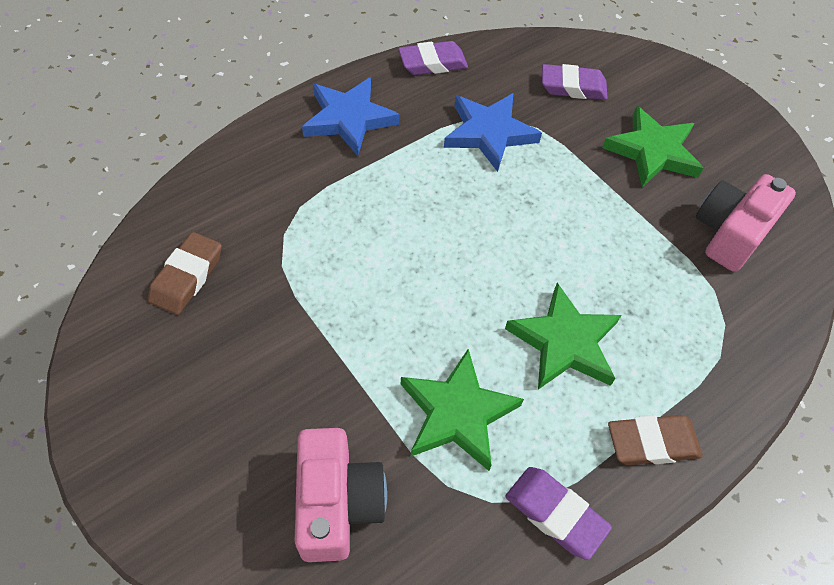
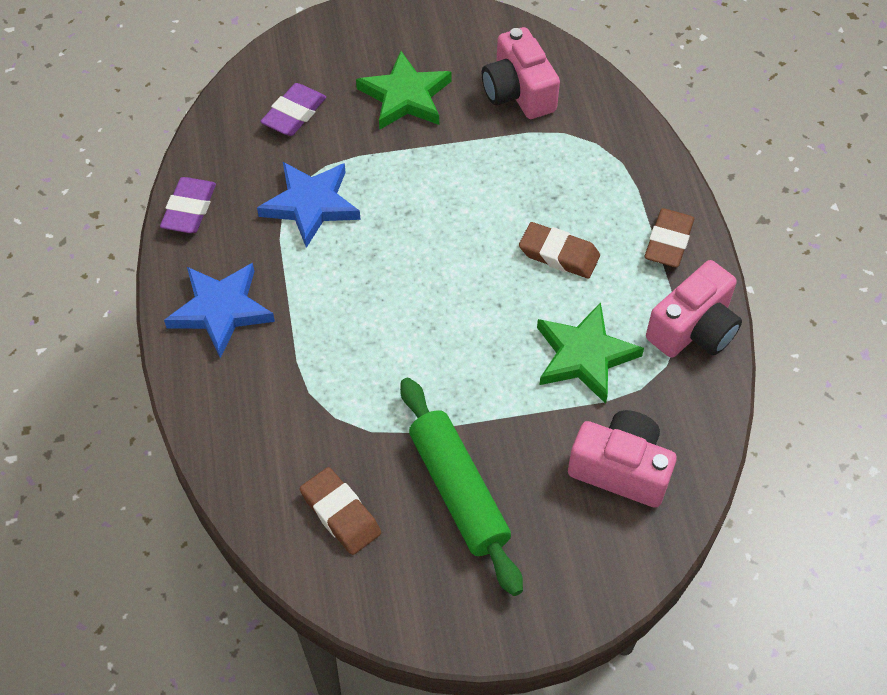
camera: 60 degrees left, 0 degrees up
(247, 360) = (458, 491): none -> green rolling pin
(555, 514) = (693, 329): purple eraser -> pink camera
(564, 342) = (559, 254): green star -> brown eraser

